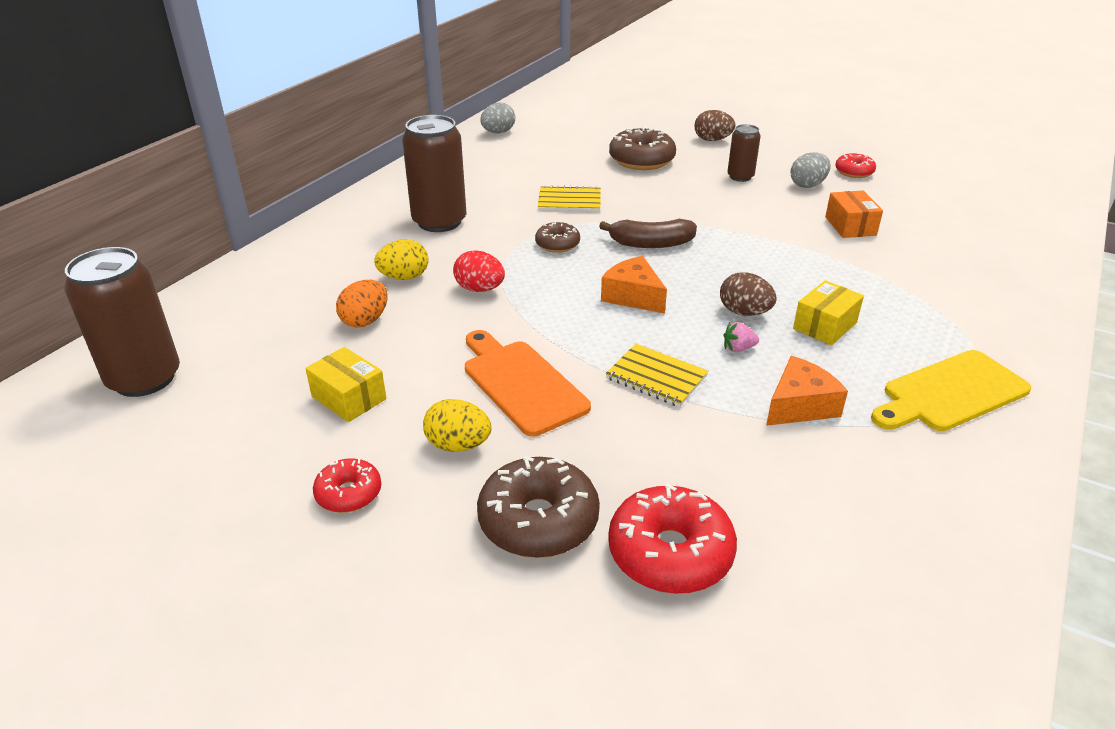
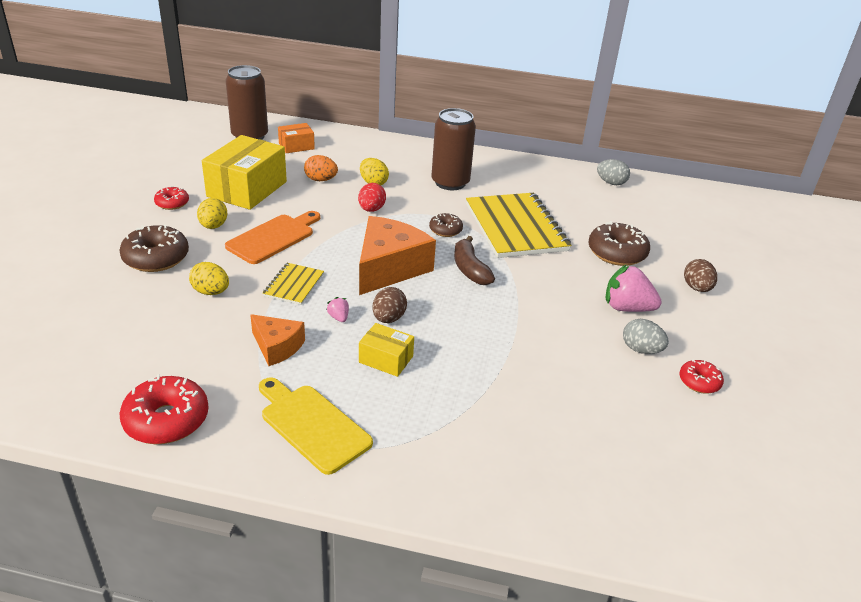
camera: 70 degrees right, 0 degrees up
(349, 398) = (247, 189): yellow box -> yellow box, size x1.97
(569, 201) = (515, 227): yellow notebook -> yellow notebook, size x2.09
(633, 296) = (389, 268): orange cheese -> orange cheese, size x1.77
(658, 459) = (211, 292): none -> yellow egg
(670, 553) = (133, 301): red donut -> red donut (166, 420)
(740, 177) = (627, 308): brown can -> pink strawberry
(850, 226) = (570, 377): orange box -> orange box (296, 146)

